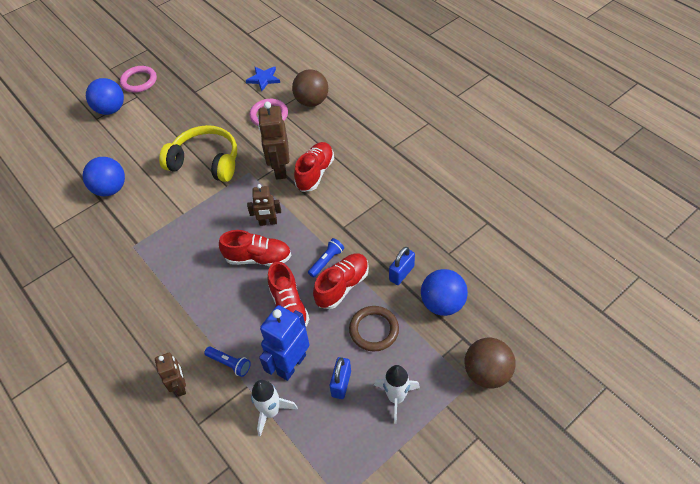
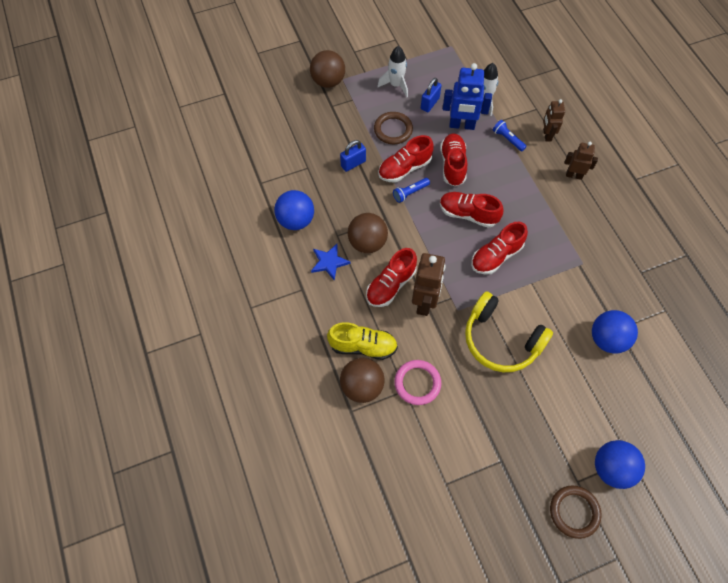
camera: 165 degrees left, 10 degrees up
(139, 81) = (574, 512): pink ring -> brown ring
(221, 226) = (496, 256): none -> red shoe
(263, 79) = (409, 449): blue star -> blue star (329, 262)
(268, 222) = (451, 246): brown robot -> brown robot (574, 175)
(291, 364) = (462, 125): blue robot -> blue robot turned 45 degrees clockwise
(321, 125) = (363, 346): none -> yellow shoe
(351, 200) = (367, 243): none -> brown ball
(442, 303) = (333, 132): blue ball -> blue ball (296, 220)

